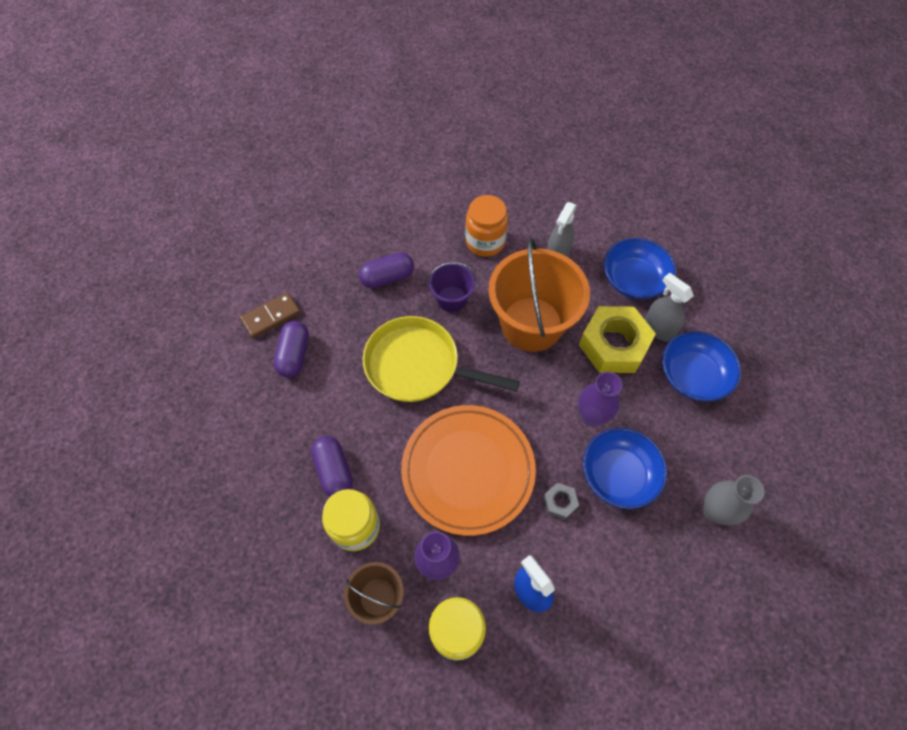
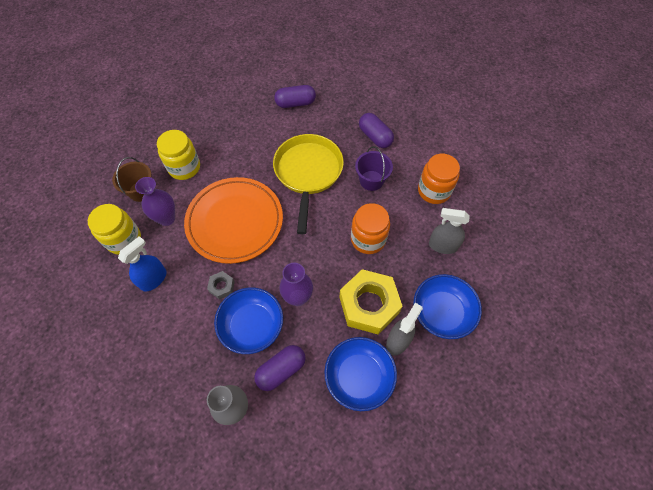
camera: 75 degrees right, 0 degrees up
(271, 316) = (320, 83): brown domino -> none
(334, 470) = (219, 146): purple capsule -> purple capsule (281, 370)
(531, 324) = (368, 239): orange bucket -> orange jar

